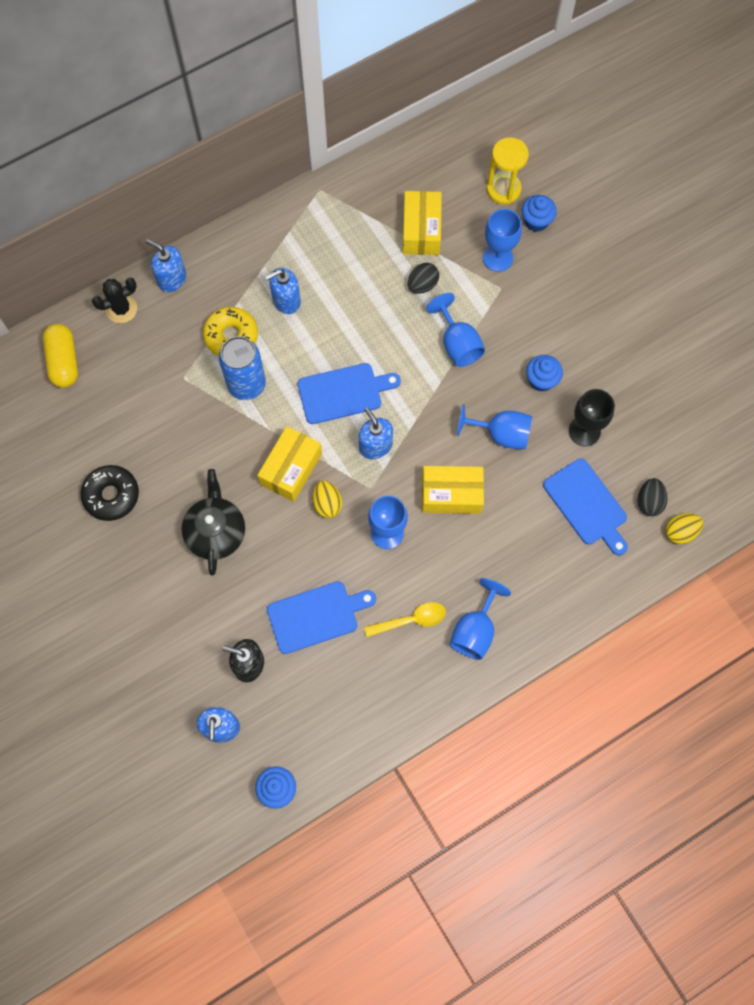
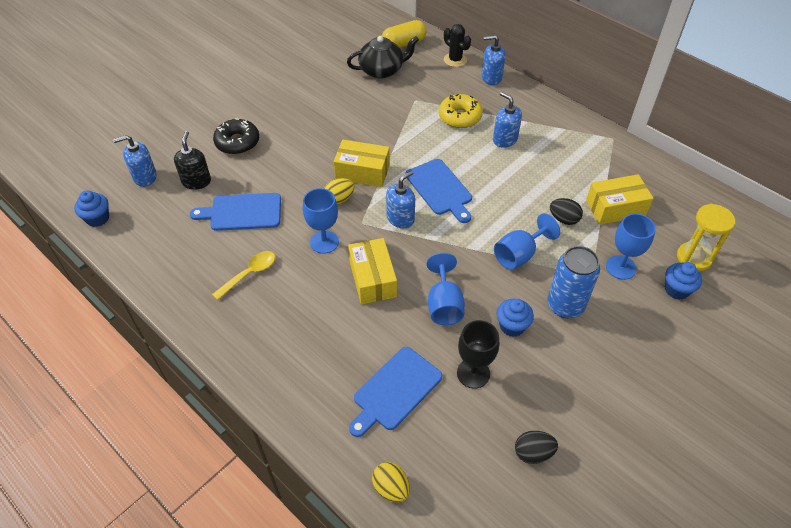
camera: 75 degrees right, 20 degrees down
(111, 495) = (312, 85): black donut -> black donut (237, 142)
(171, 278) = (491, 78): blue soap dispenser -> blue soap dispenser turned 105 degrees counterclockwise
(216, 532) = (298, 142): black teapot -> black teapot (382, 70)
(246, 384) = (424, 133): blue can -> blue can (565, 305)
(316, 616) = (242, 212): blue cutting board -> blue cutting board turned 120 degrees clockwise
(411, 620) = (249, 274): yellow spoon -> yellow spoon turned 105 degrees counterclockwise
(475, 630) = (248, 322): blue goblet -> none
(649, 502) = (416, 449): black egg -> black egg (533, 453)

